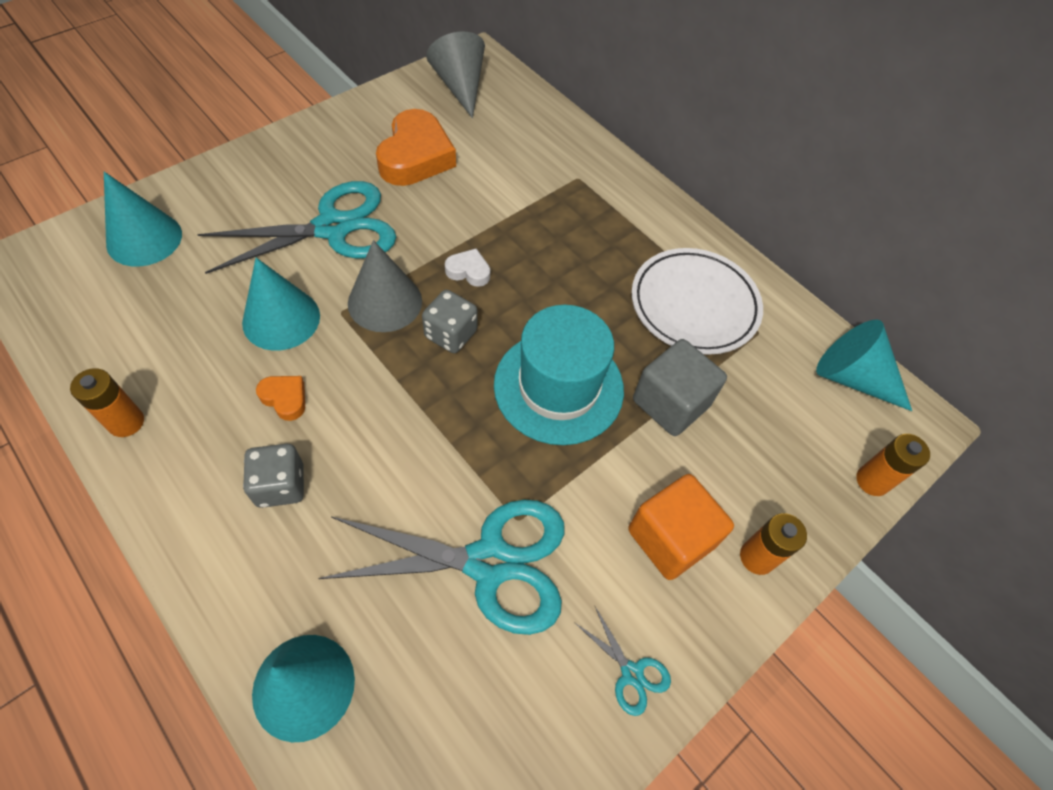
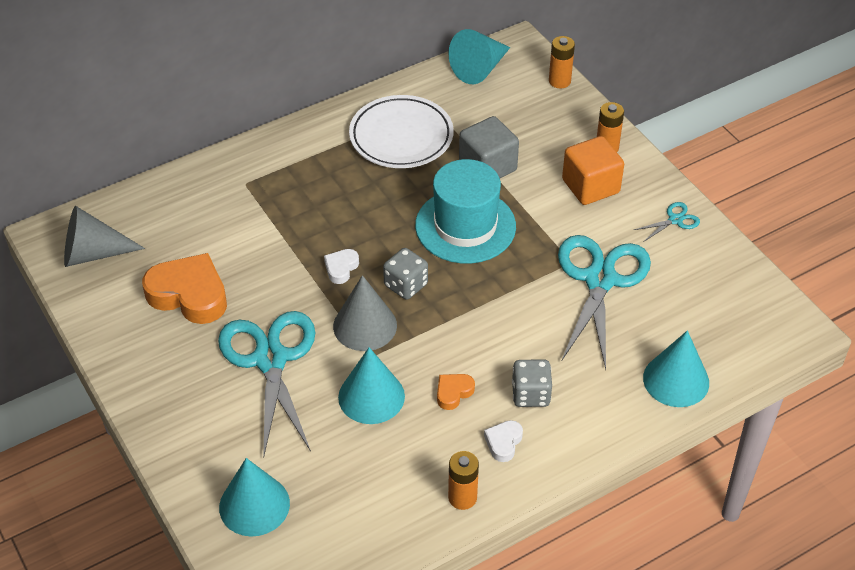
camera: 75 degrees left, 10 degrees down
(204, 460) = (503, 442): none -> white heart

